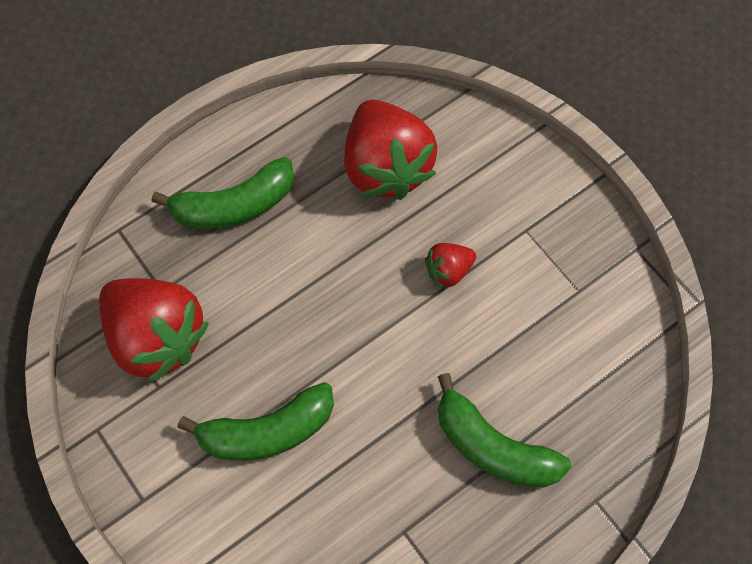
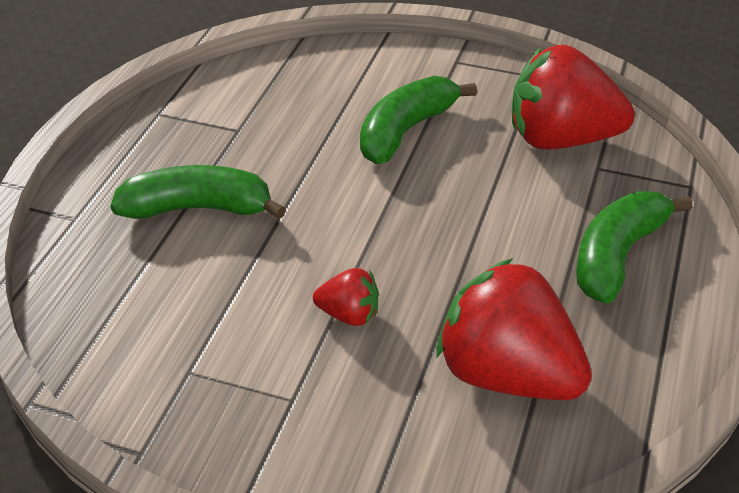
camera: 145 degrees right, 25 degrees down
(448, 270) = (349, 315): red strawberry -> red strawberry turned 75 degrees clockwise

